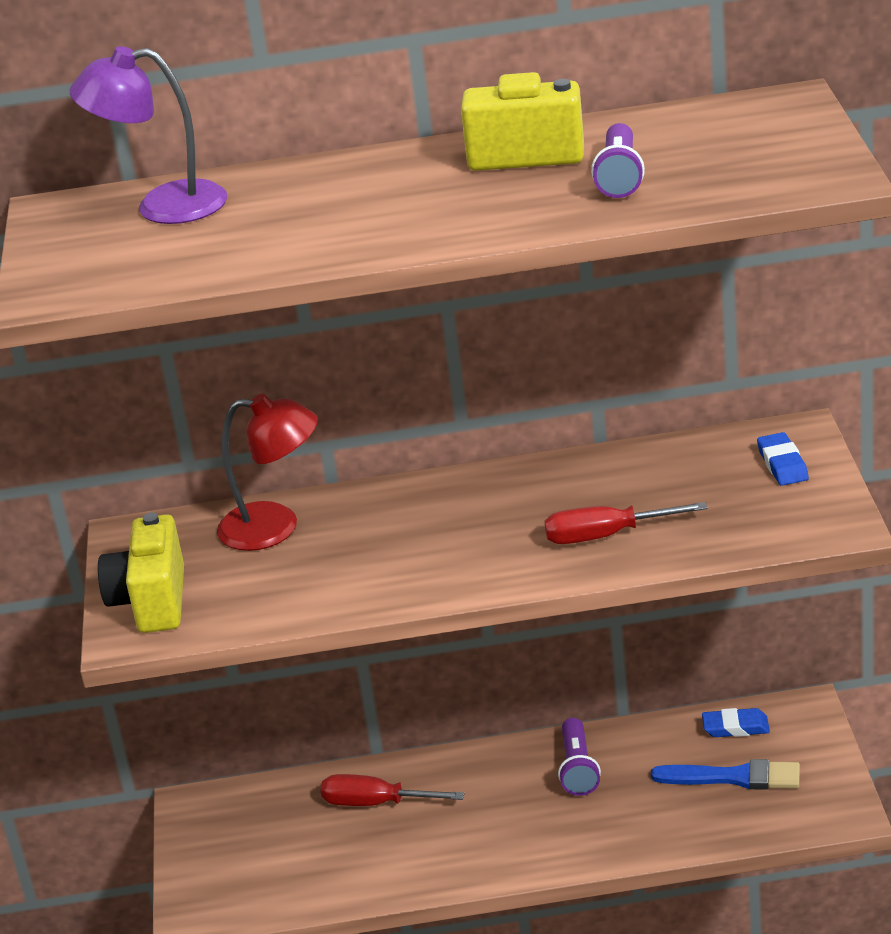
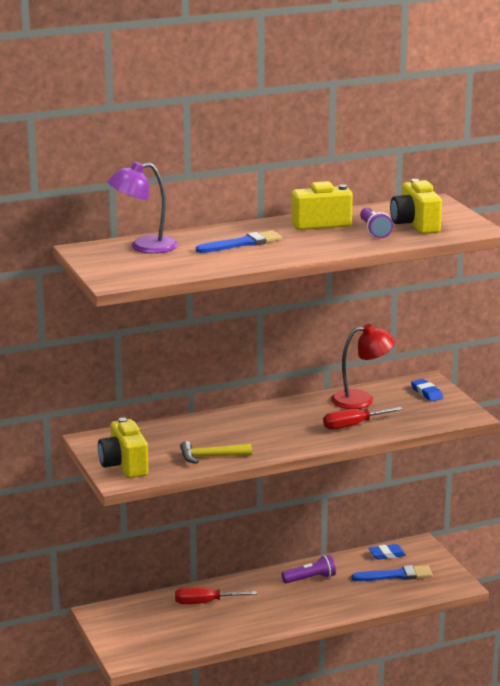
camera: 20 degrees left, 10 degrees down
(275, 527) = (172, 432): red lamp -> red lamp (361, 400)
(311, 592) = (211, 457): none -> yellow hammer
(346, 203) = (242, 243): none -> blue brush
(578, 769) = (310, 578): purple flashlight -> purple flashlight turned 90 degrees counterclockwise
(711, 163) = (415, 225): none -> yellow camera

